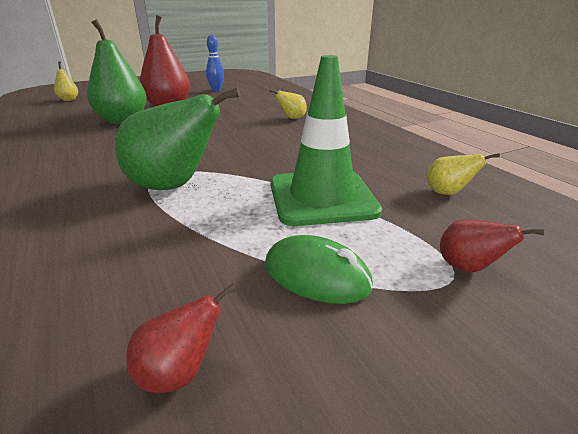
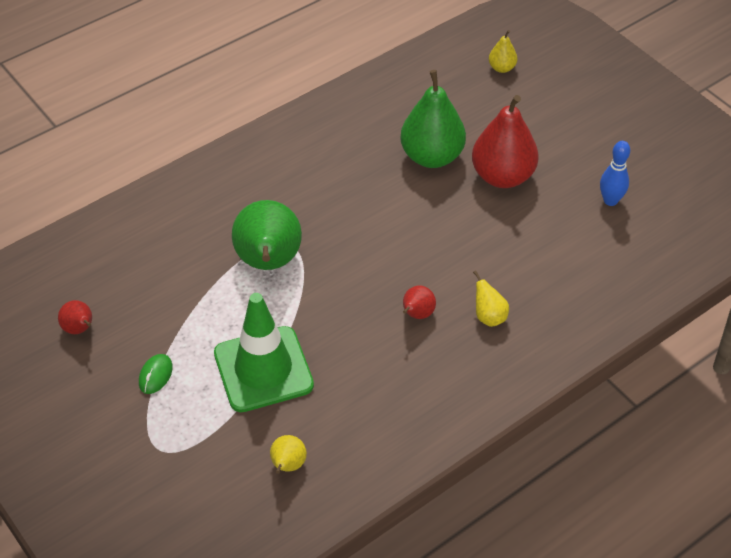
camera: 80 degrees right, 20 degrees up
(316, 275) = (155, 375): green mouse -> green mouse, size x0.65
(468, 268) = (172, 460): red pear -> red pear (417, 314)

